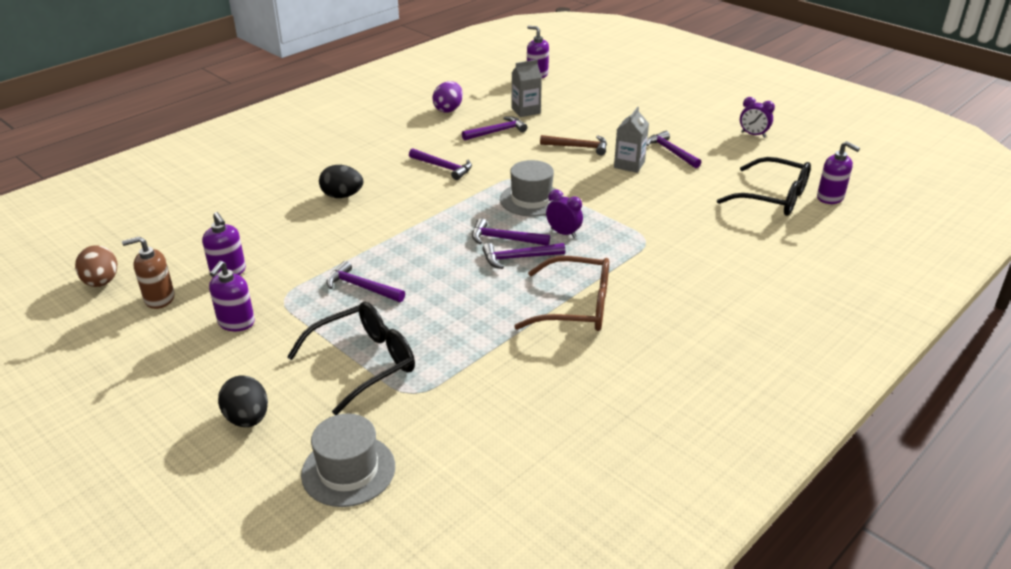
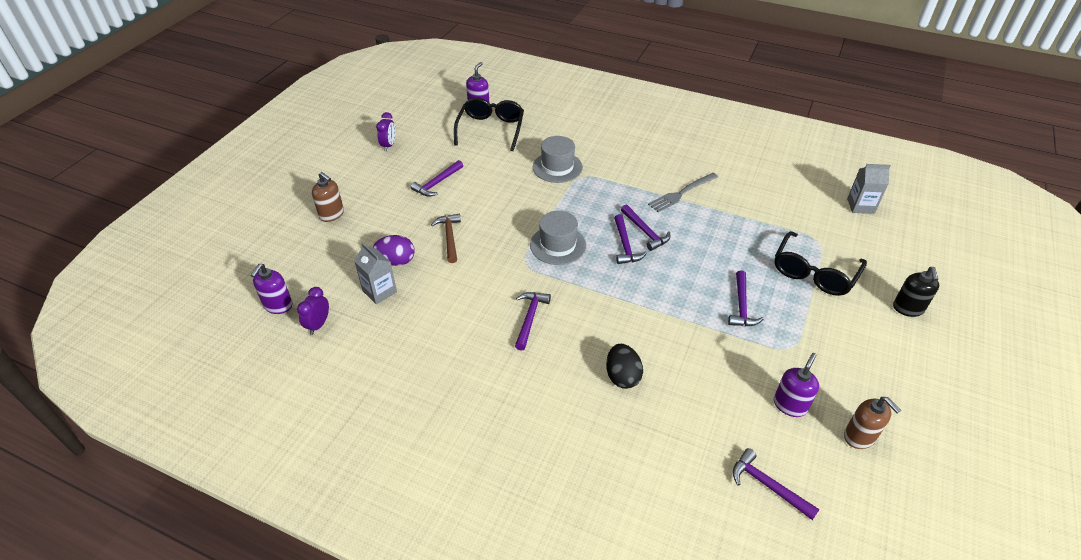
camera: 110 degrees left, 10 degrees up
(101, 282) = (880, 503): brown egg -> none
(236, 323) = (839, 363): purple soap dispenser -> none
(247, 419) = (908, 308): black egg -> black soap dispenser
(348, 470) = (895, 247): grey hat -> grey hat (557, 167)
(364, 363) = (814, 273): black glasses -> black glasses turned 90 degrees counterclockwise
(448, 109) = (394, 357): purple egg -> purple egg (396, 261)
(497, 132) = (437, 300): purple hammer -> purple hammer (767, 485)
(563, 233) = (597, 217): purple clock -> purple clock (318, 325)
(576, 307) = (681, 193): brown glasses -> grey fork
(629, 165) = (470, 202): grey carton -> grey carton (860, 206)
(643, 100) = (332, 214): none -> brown soap dispenser

